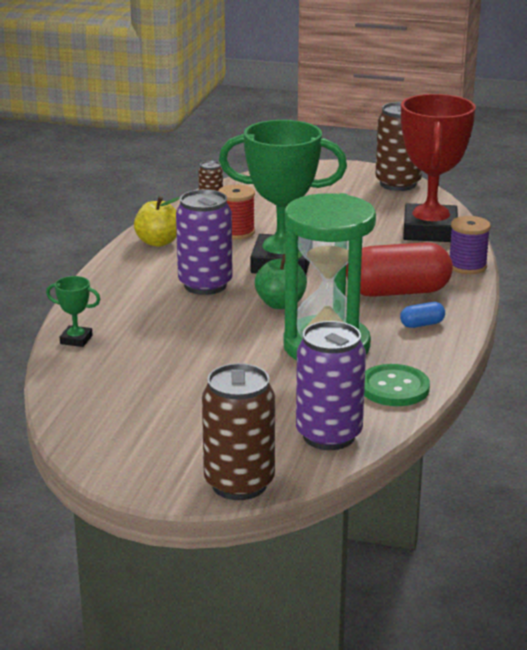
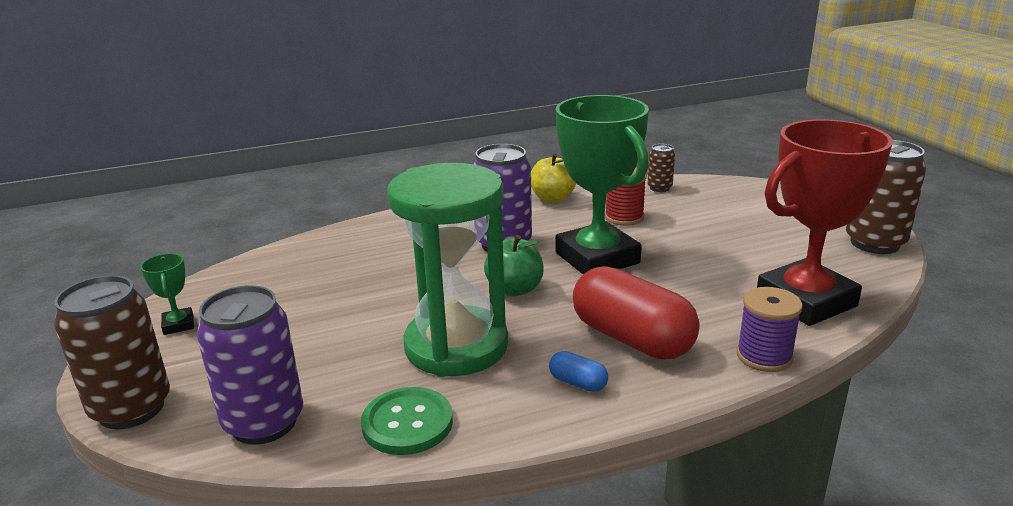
camera: 55 degrees right, 0 degrees up
(76, 340) = (342, 236): green trophy -> green trophy (178, 325)

